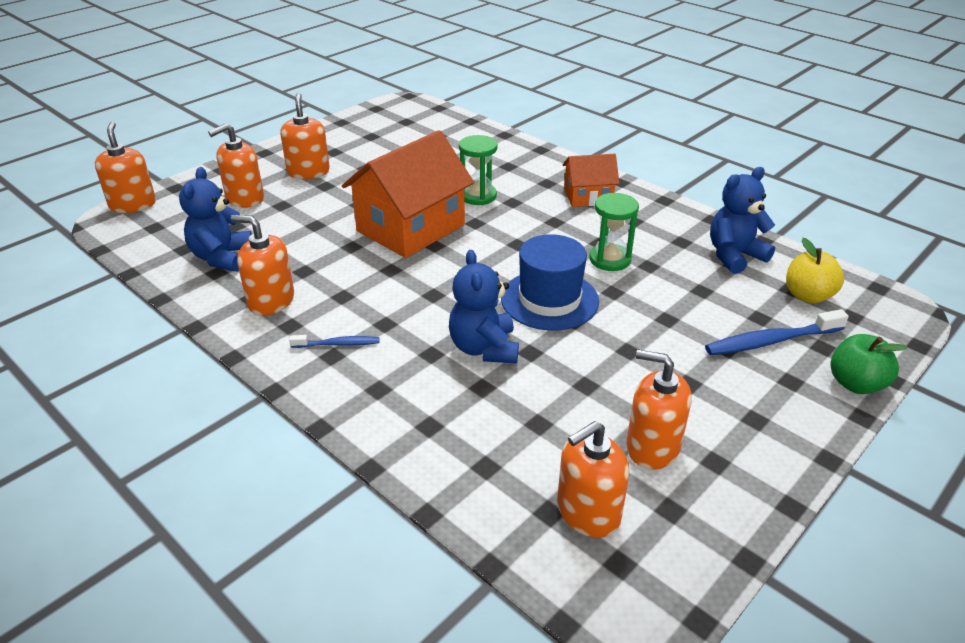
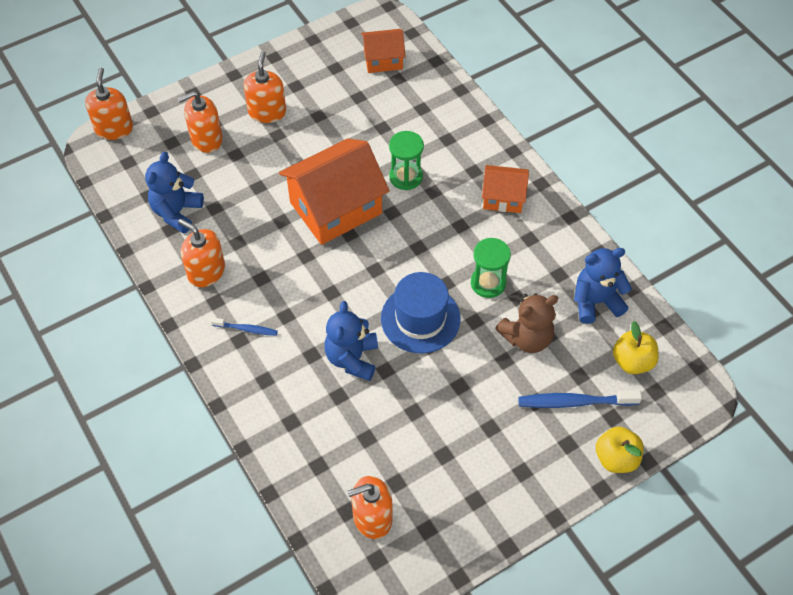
camera: 15 degrees right, 20 degrees up
(418, 126) = (383, 60): none -> orange house
(652, 447) = (437, 477): orange soap dispenser -> none
(680, 296) = (527, 338): none -> brown teddy bear
(855, 384) = (616, 458): green apple -> yellow apple

